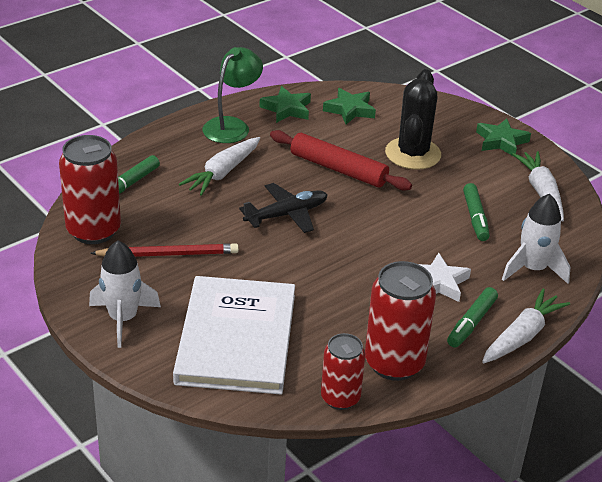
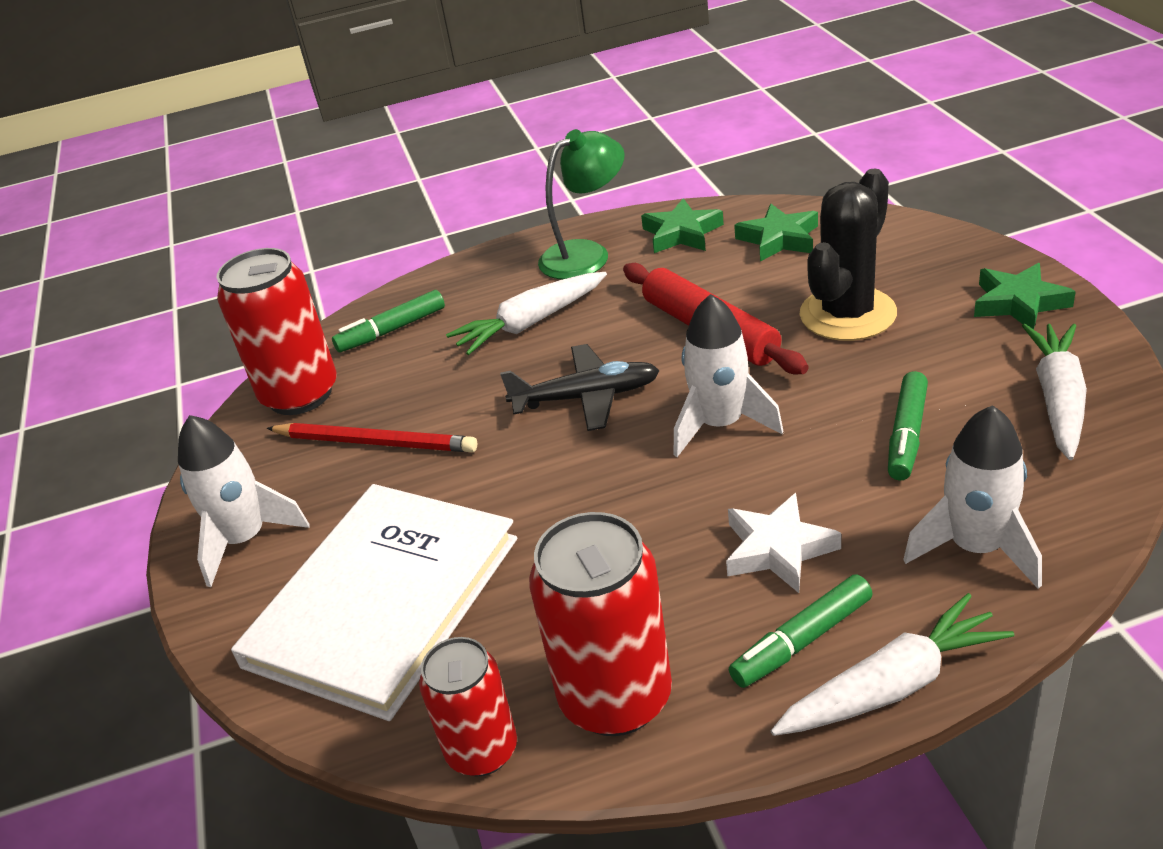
camera: 30 degrees right, 0 degrees up
(374, 222) = (720, 425): none -> white rocket

